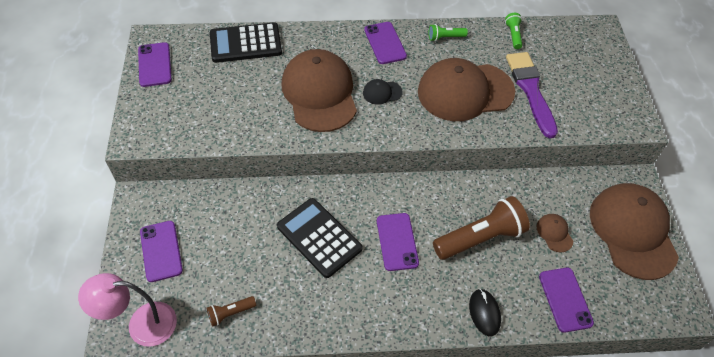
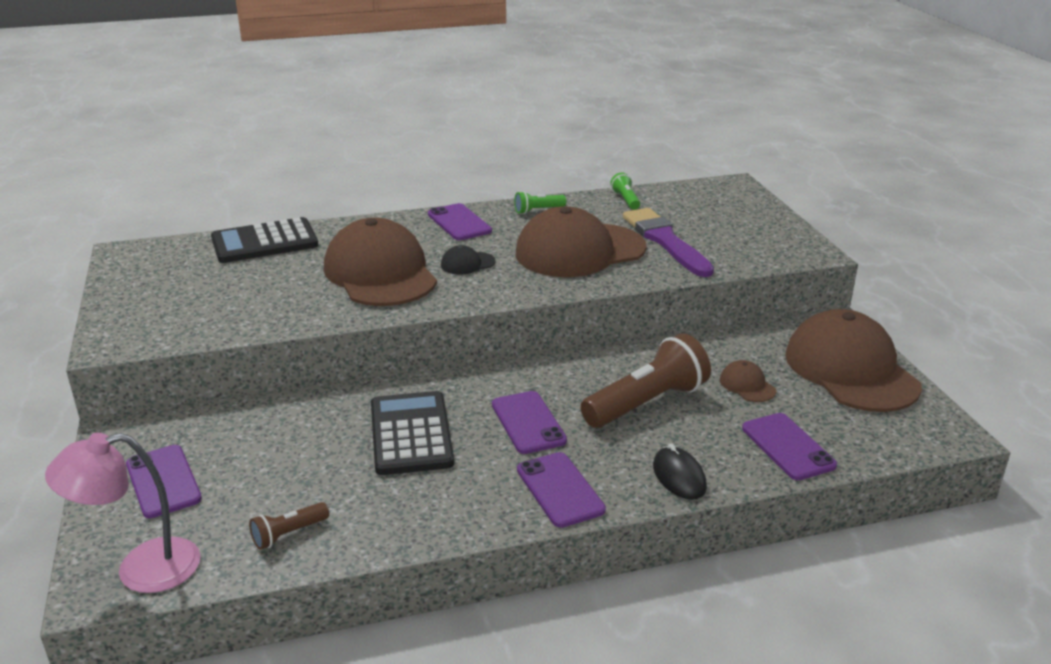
camera: 10 degrees left, 25 degrees down
(154, 65) = (133, 274): purple phone -> purple phone (559, 490)
(319, 237) = (411, 434): black calculator -> black calculator turned 45 degrees clockwise

